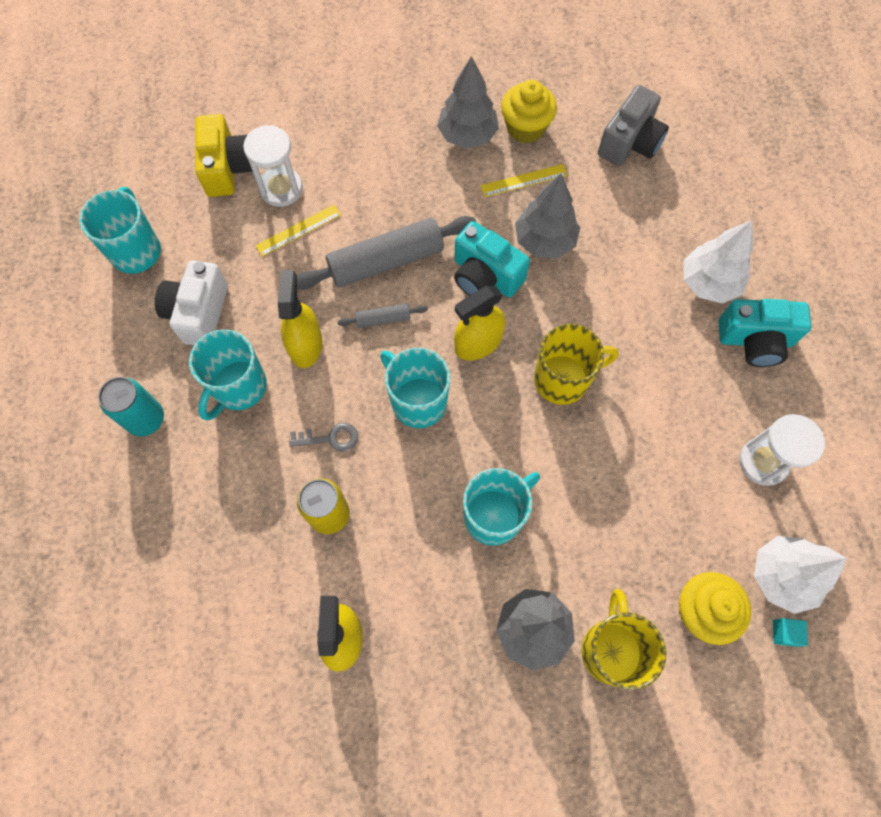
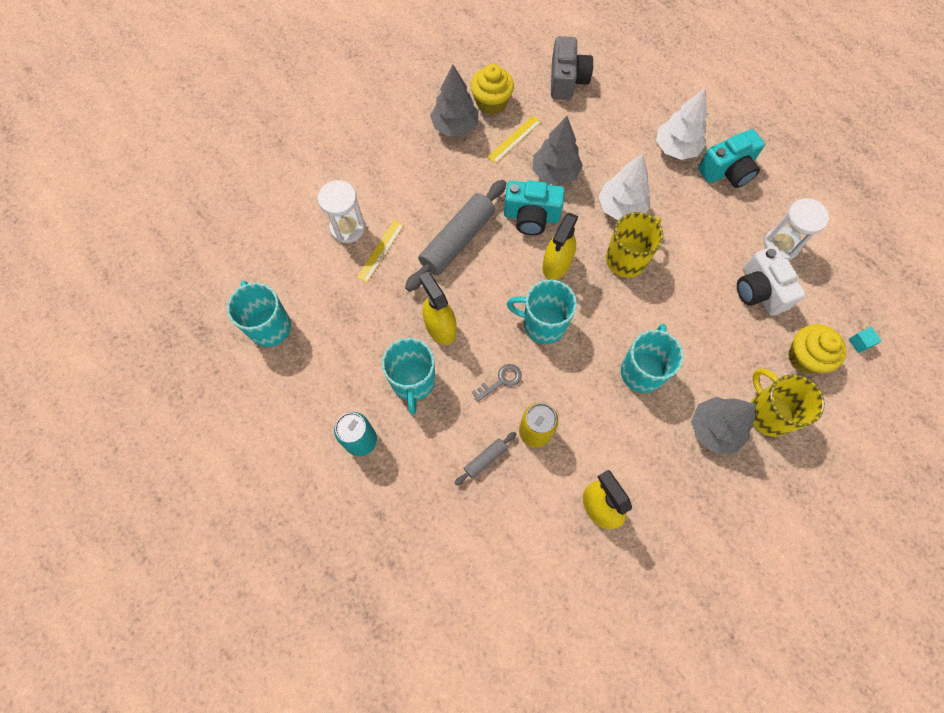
camera: 30 degrees left, 0 degrees up
(199, 313) = (348, 346): white camera -> white camera (759, 291)
(228, 168) = (297, 233): yellow camera -> none
(383, 319) = (482, 281): grey rolling pin -> grey rolling pin (485, 459)
(782, 576) = (836, 309): white tree -> white tree (620, 208)

